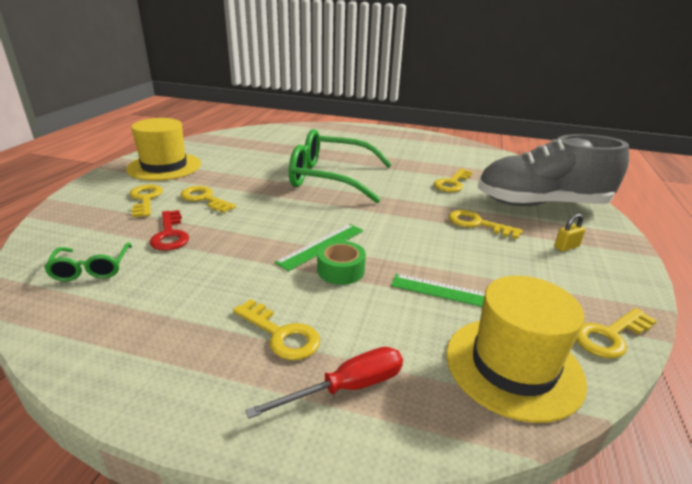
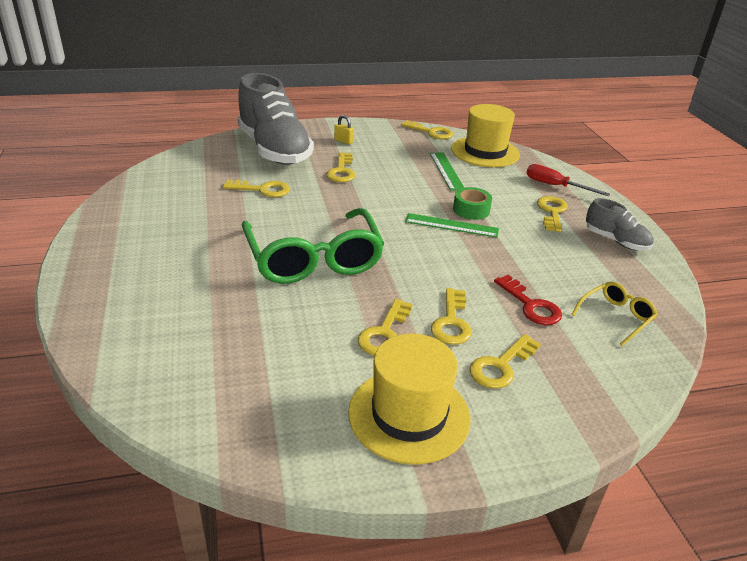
camera: 120 degrees left, 5 degrees up
(91, 269) = (616, 317): green glasses -> yellow glasses
(163, 355) = (616, 241): none -> grey shoe
(170, 235) = (531, 305): red key -> red key turned 105 degrees clockwise
(228, 177) = (384, 333): none -> yellow key

